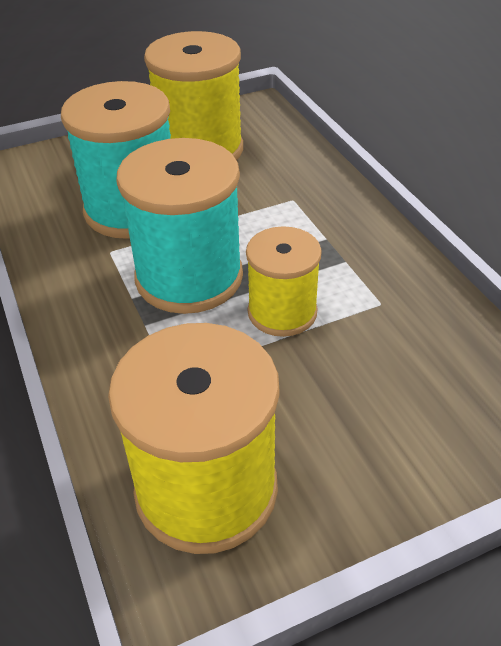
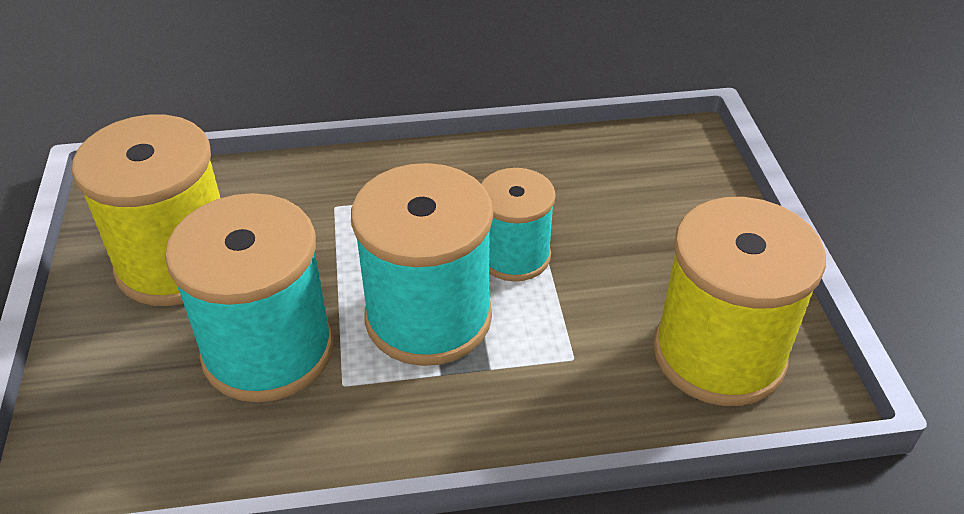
camera: 75 degrees left, 0 degrees up
(282, 312) = (514, 256): yellow spool -> turquoise spool

